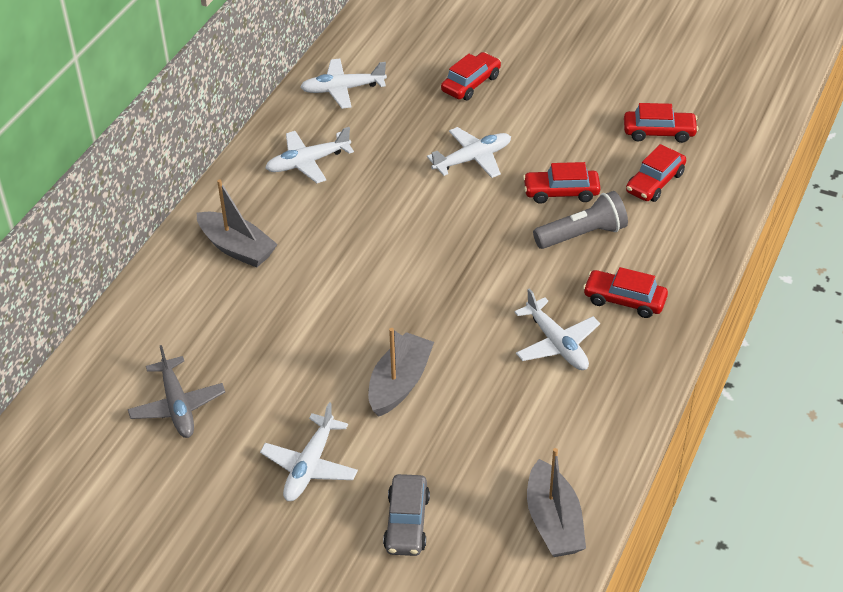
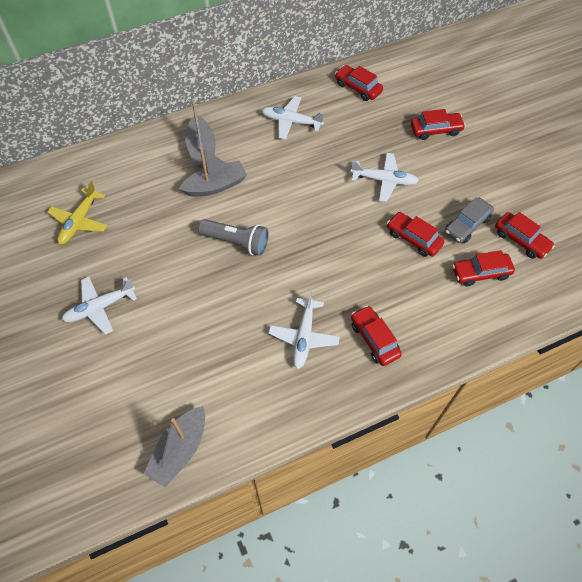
camera: 40 degrees right, 15 degrees up
(177, 405) = (79, 221): grey plane -> yellow plane
(343, 89) = (358, 88): white plane -> red car
(399, 383) = (194, 294): grey boat -> grey boat (215, 186)
(406, 522) = (108, 382): grey car -> grey car (467, 225)
(582, 234) = (396, 276): grey flashlight -> grey flashlight (236, 242)

